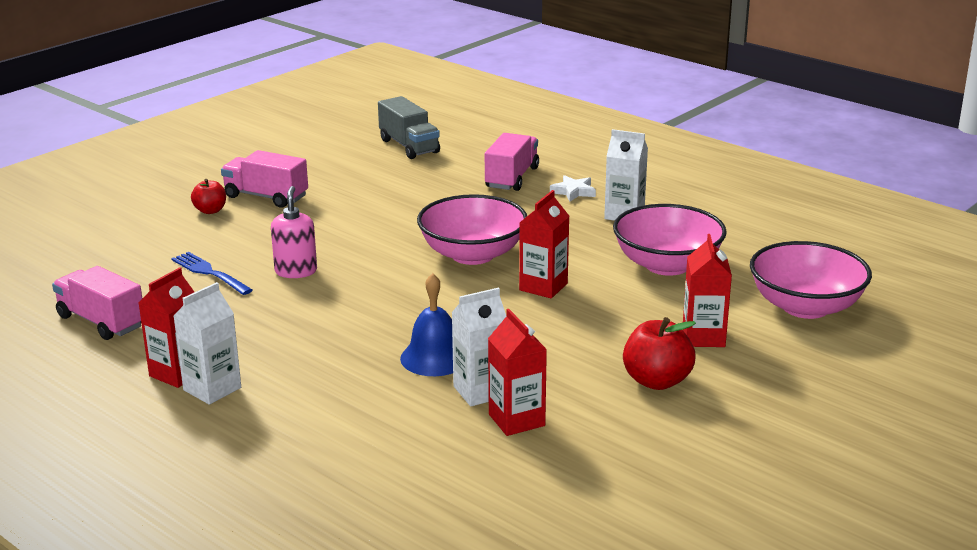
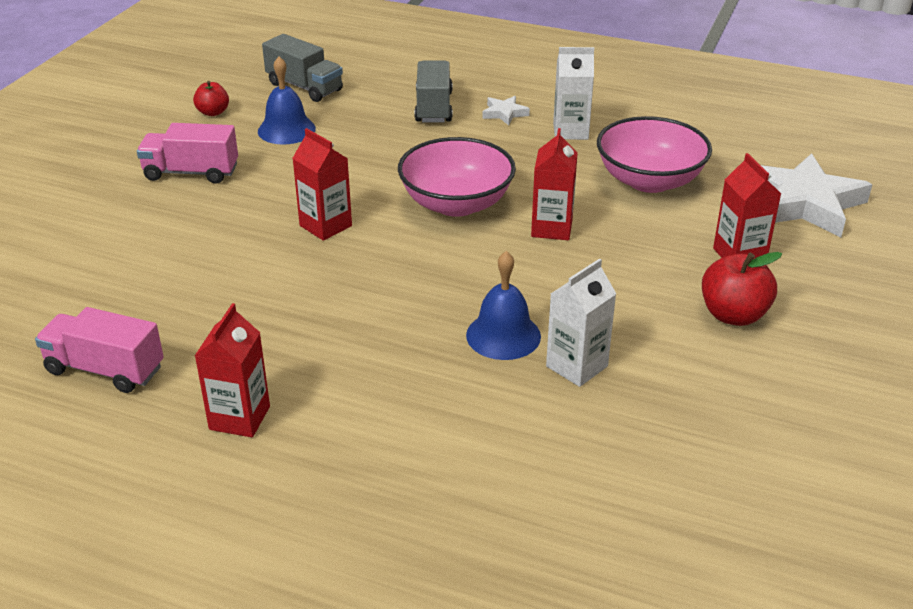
camera: 20 degrees left, 10 degrees up
(209, 273) = (190, 280): blue fork -> none
(210, 210) = (140, 201): red apple -> red apple (213, 112)
(212, 389) = (292, 429): white carton -> none
(296, 271) = (286, 259): pink soap dispenser -> none
(368, 176) = (286, 130): none -> blue bell
(512, 178) = (434, 107): pink truck -> grey truck
(516, 420) = (635, 392): red carton -> red carton (325, 226)
(805, 307) = (803, 203): pink bowl -> white star

